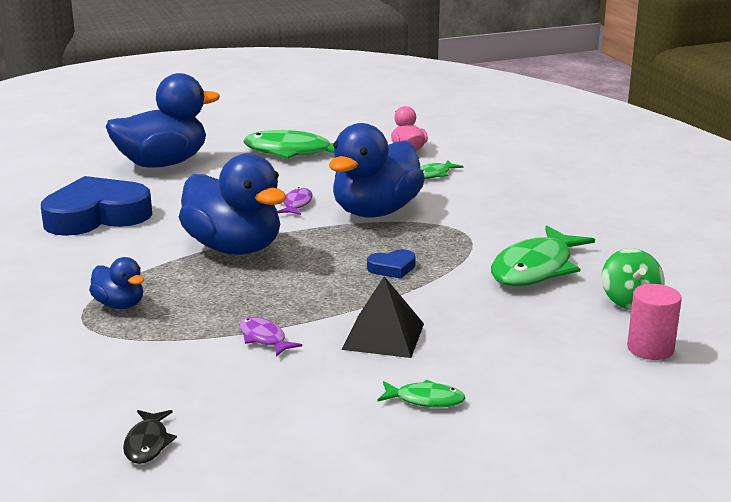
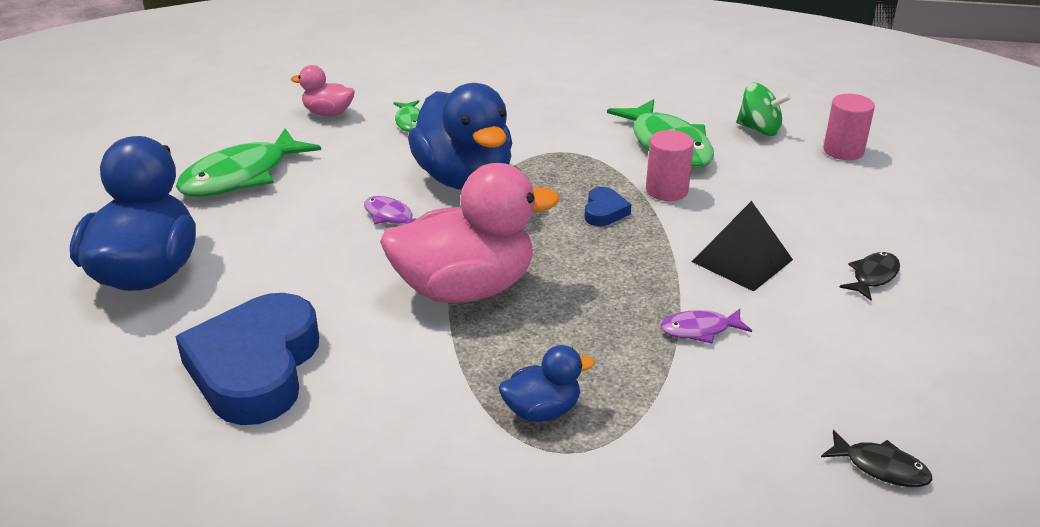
camera: 60 degrees left, 10 degrees up
(234, 248) = (465, 289): blue duck -> pink duck
(425, 400) = (873, 276): green fish -> black fish
(457, 284) = (667, 190): none -> pink cylinder

